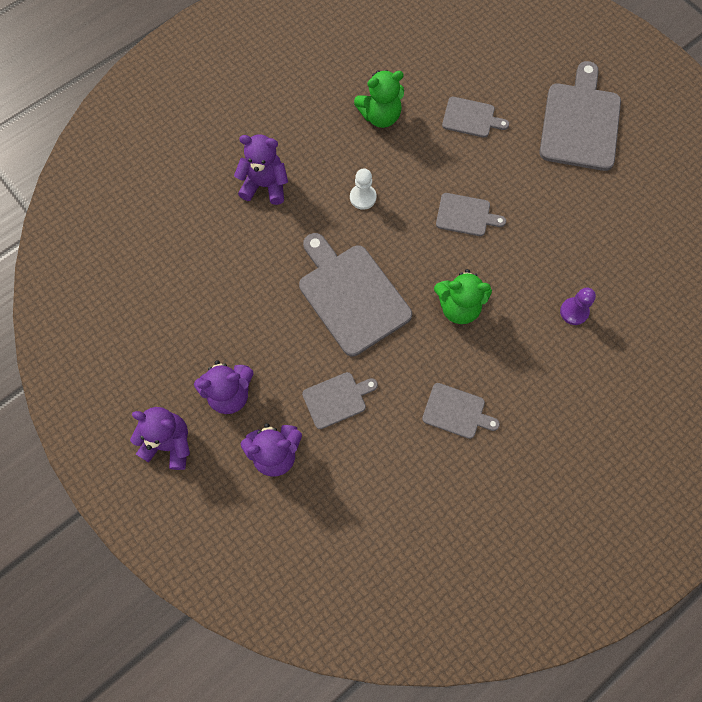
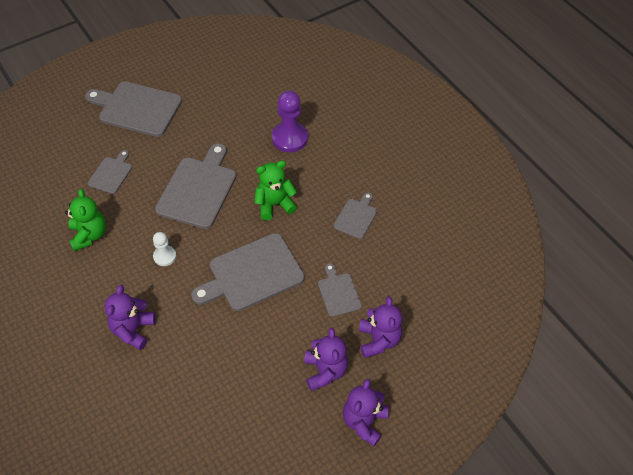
camera: 85 degrees left, 15 degrees down
(459, 307) = (274, 204): green teddy bear -> green teddy bear turned 120 degrees counterclockwise
(466, 215) = (198, 189): grey cutting board -> grey cutting board, size x1.90
(574, 312) = (289, 138): purple pawn -> purple pawn, size x1.78

